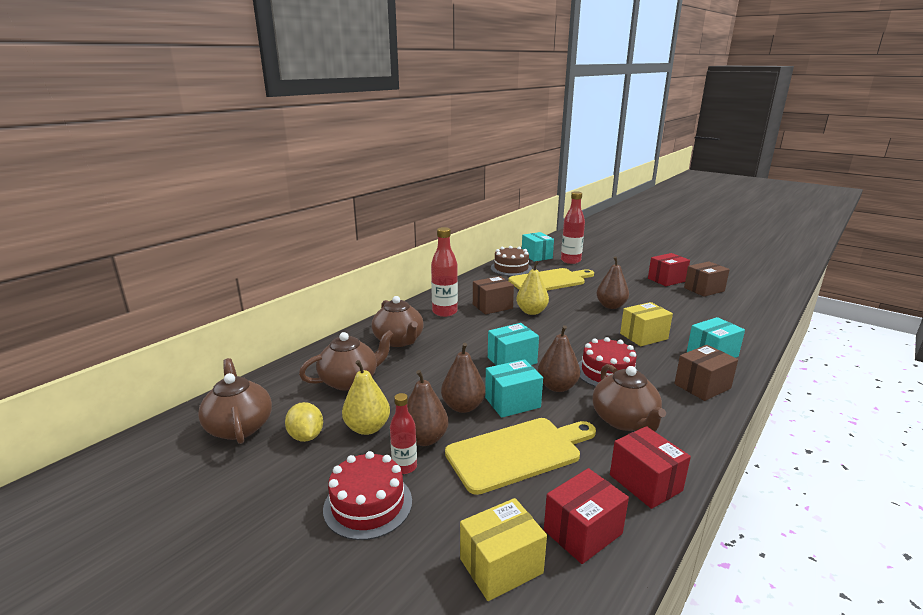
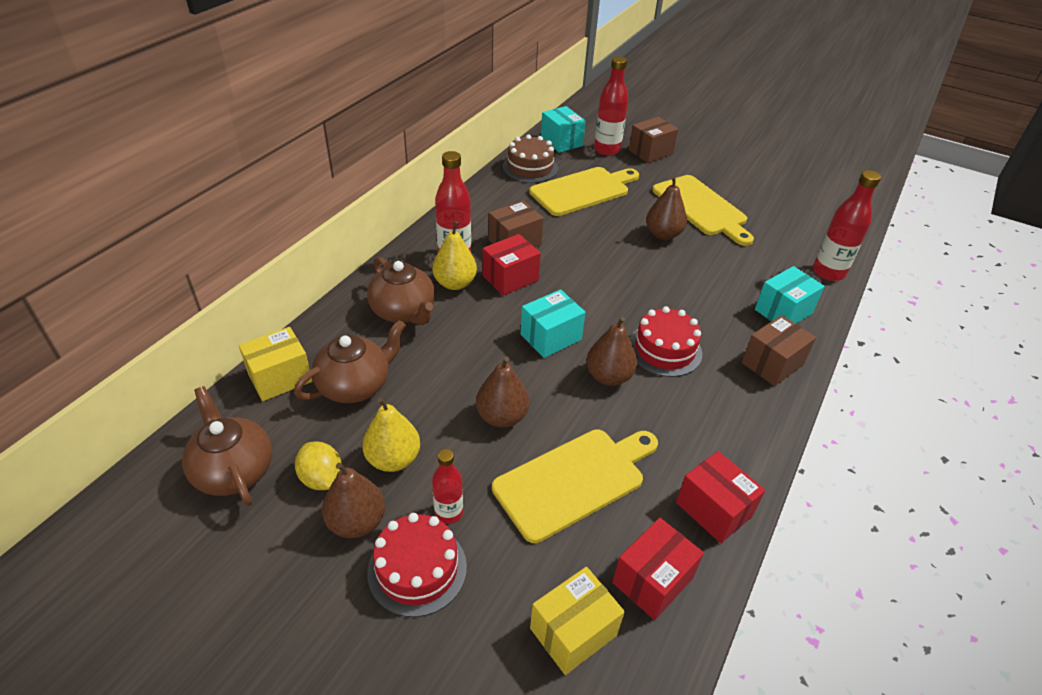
camera: 10 degrees left, 20 degrees up
(424, 439) = (464, 470): brown pear -> brown pear (357, 522)
(512, 402) = (559, 405): turquoise box -> none
(531, 312) = (565, 250): yellow pear -> yellow pear (455, 283)
(624, 421) = (688, 423): brown teapot -> none
(643, 292) = (702, 208): none -> yellow cutting board
(643, 336) = (704, 286): yellow box -> yellow box (280, 378)
(666, 280) = (729, 182): red box -> red box (510, 278)
(704, 289) = (774, 199): brown box -> brown box (650, 152)
(751, 332) = (828, 272): none -> red bottle

